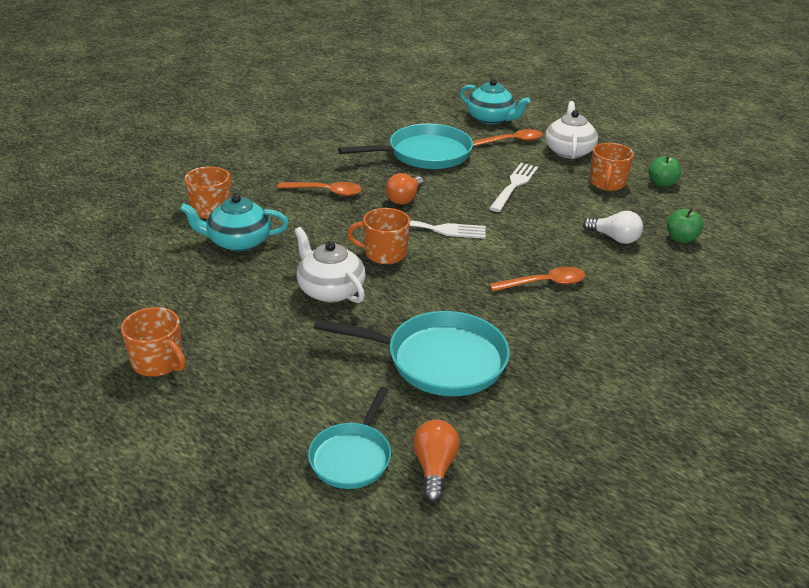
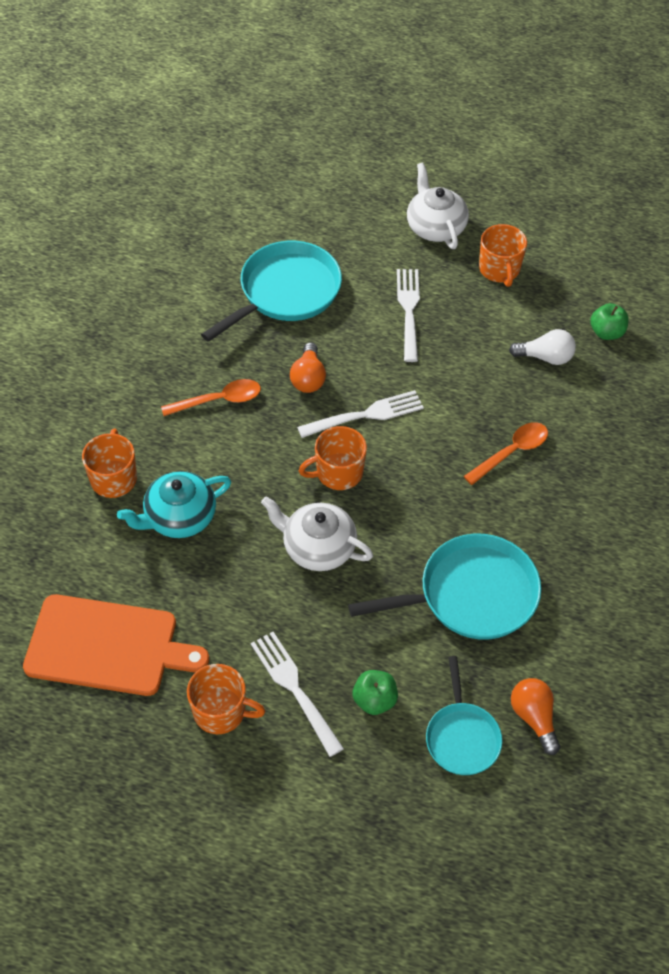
camera: 25 degrees left, 20 degrees up
(113, 294) = (107, 646): none -> orange cutting board
(232, 369) = (295, 688): none -> white fork
(491, 119) = (322, 197): turquoise teapot -> none
(511, 141) = (366, 232): orange spoon -> none
(662, 183) = (553, 248): green apple -> green apple (374, 700)

